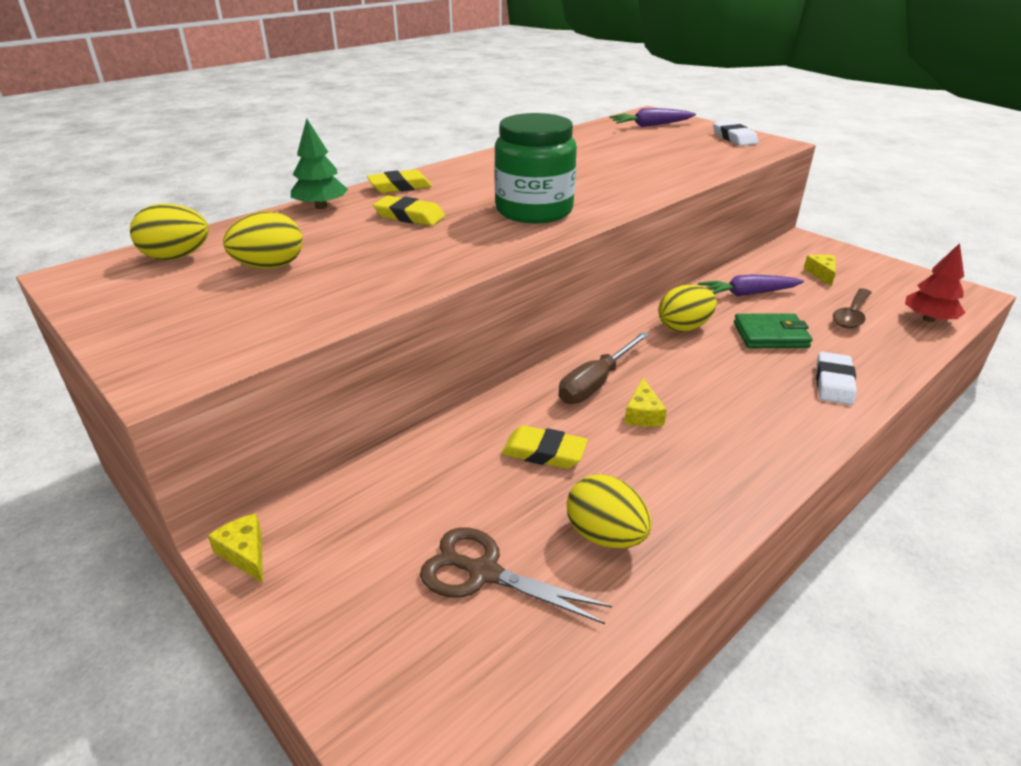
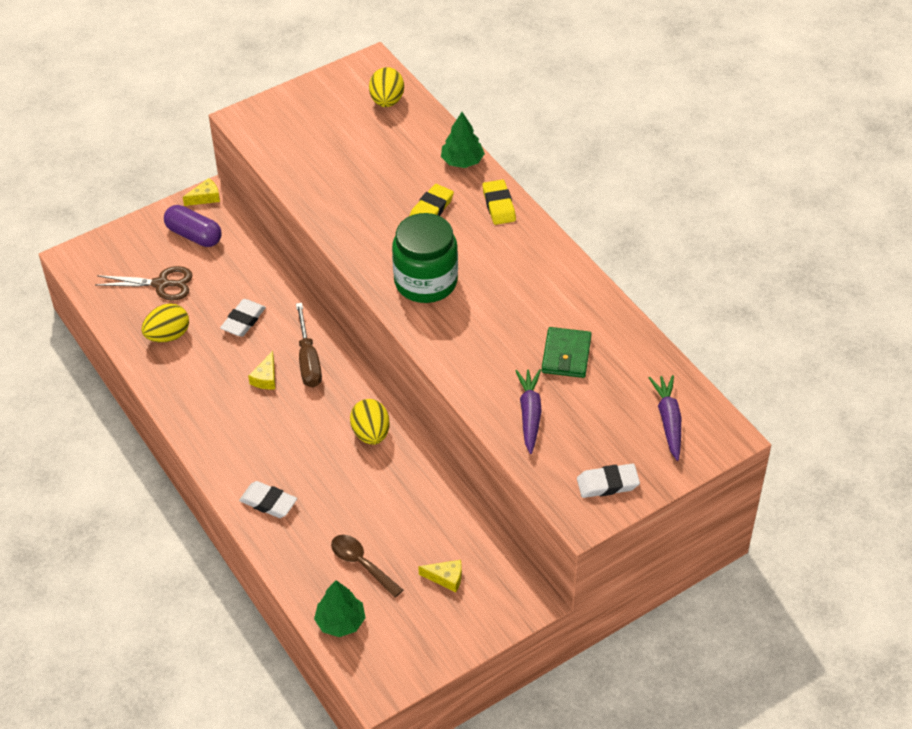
camera: 100 degrees right, 15 degrees up
(270, 267) = (360, 143): yellow egg -> none
(350, 550) = (194, 235): none -> purple capsule
(483, 572) = (161, 284): brown scissors -> brown scissors turned 60 degrees clockwise
(544, 452) = (243, 320): yellow eraser -> white eraser
(596, 383) = (308, 360): brown screwdriver -> brown screwdriver turned 150 degrees counterclockwise
(643, 414) = (266, 378): yellow cheese -> yellow cheese turned 90 degrees counterclockwise
(748, 294) = (418, 500): purple carrot -> purple carrot (529, 414)
(770, 335) = (344, 489): green wallet -> green wallet (566, 355)
(929, 319) = (340, 622): red tree -> green tree

